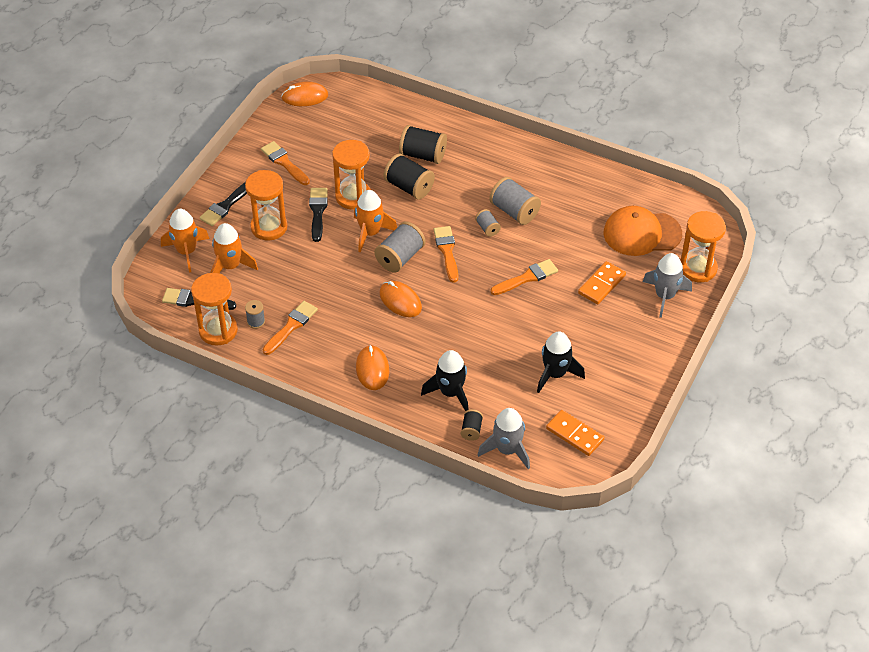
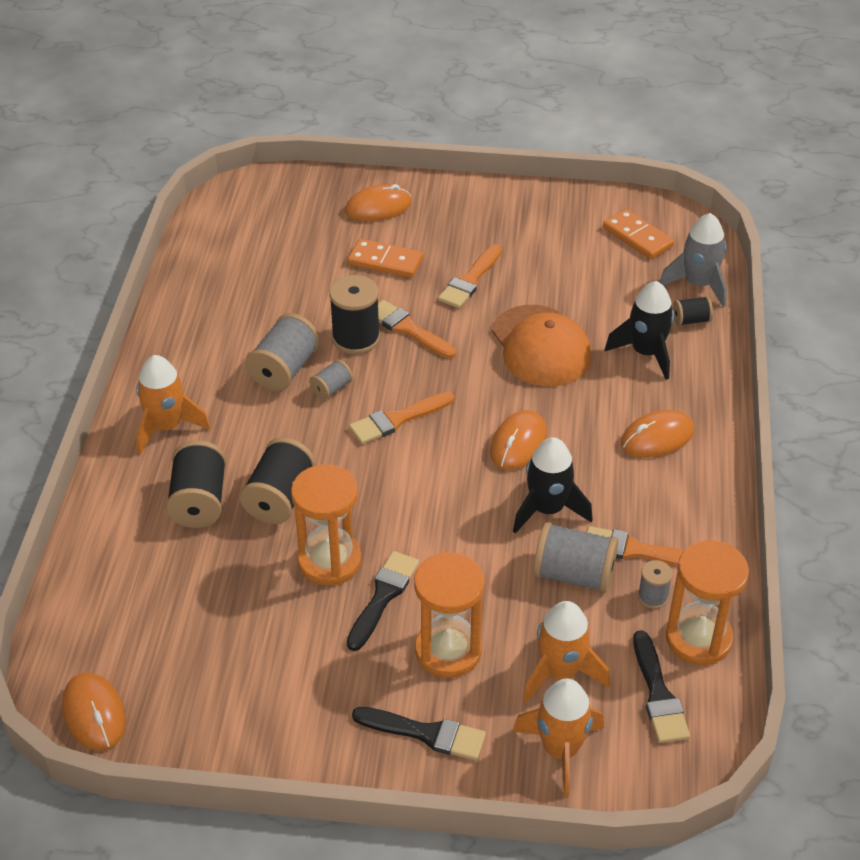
camera: 110 degrees left, 5 degrees down
(284, 162) = (283, 684): orange brush -> orange brush (470, 280)
(318, 211) = (383, 596): black brush -> black brush turned 135 degrees clockwise
(370, 233) = (400, 515): orange rocket -> orange rocket (167, 427)
(400, 257) = (435, 467): grey spool -> grey spool (574, 575)
(529, 250) = (356, 338): none -> black spool
(555, 374) = (557, 270): black rocket -> black rocket (547, 509)
(575, 434) = (637, 237): orange domino -> orange domino turned 60 degrees counterclockwise
(642, 233) = (275, 244): orange cap -> orange cap (541, 346)
(665, 296) = (378, 207): grey rocket -> orange mouse
(698, 268) = (317, 189): orange hourglass -> none

